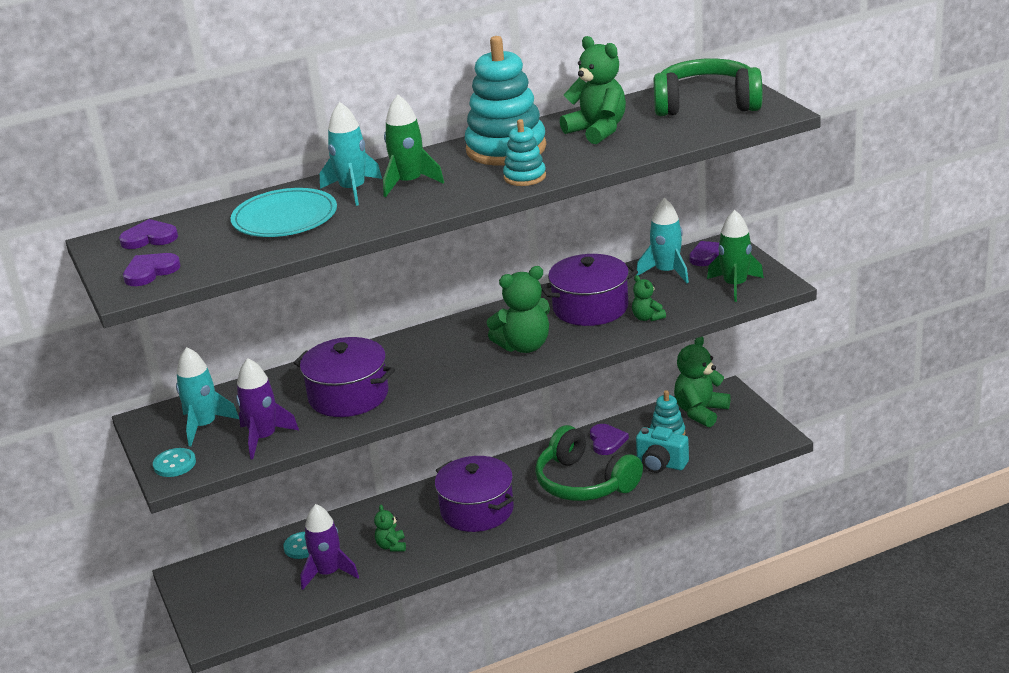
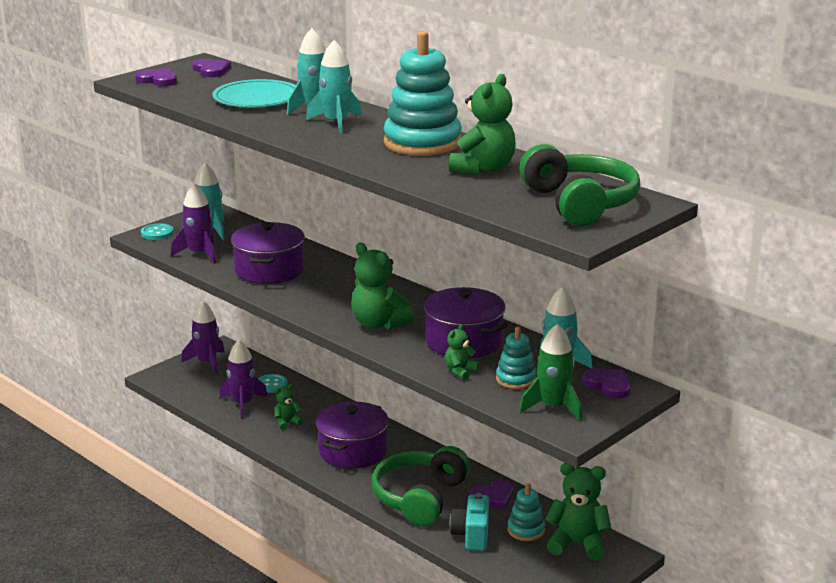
camera: 65 degrees right, 5 degrees down
(211, 590) = (207, 362): none -> purple rocket
(409, 183) = (336, 123): green rocket -> turquoise rocket
(525, 177) = (365, 157): turquoise stacking toy -> turquoise stacking toy (516, 379)

